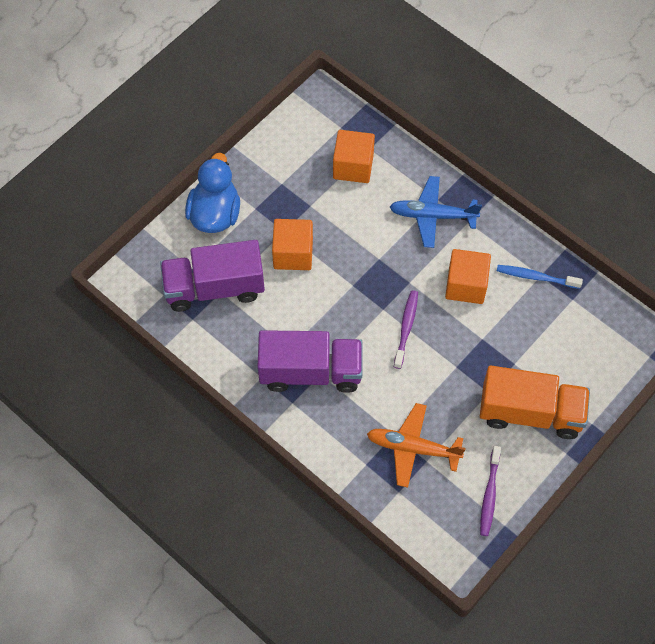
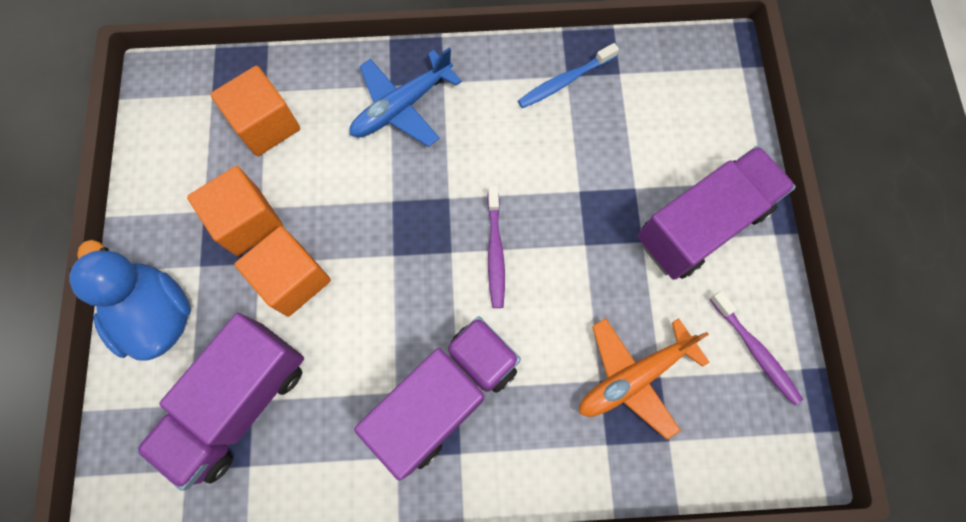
camera: 45 degrees left, 10 degrees up
(406, 328) = (495, 251): purple toothbrush -> purple toothbrush turned 150 degrees counterclockwise
(466, 285) = (507, 150): orange cube -> orange cube (247, 221)
(530, 412) = (701, 224): orange truck -> purple truck

